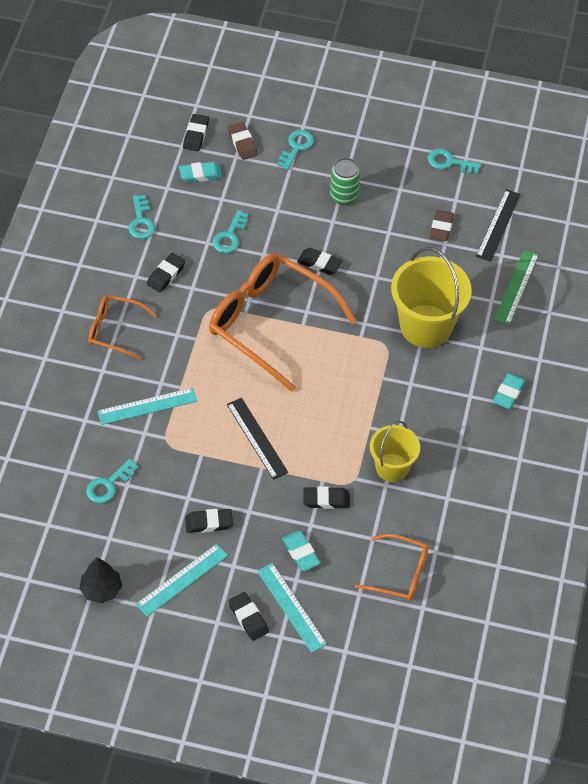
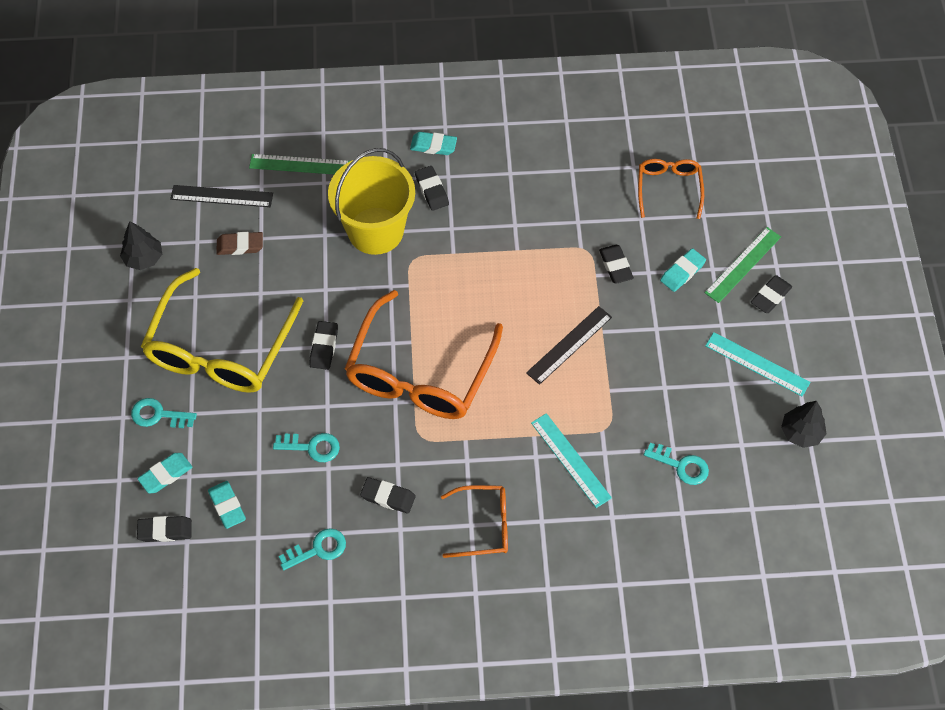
camera: 105 degrees left, 5 degrees up
(115, 330) = (483, 525): orange glasses -> orange glasses turned 90 degrees counterclockwise
(209, 523) = (684, 359): black eraser -> black eraser (432, 190)
(242, 143) = (166, 474): brown eraser -> turquoise eraser
(291, 607) = (743, 265): turquoise ruler -> green ruler
(344, 196) = (220, 348): green can -> yellow glasses
(392, 467) = (556, 221): yellow bucket -> none
(449, 162) = (143, 258): turquoise key -> black tree

